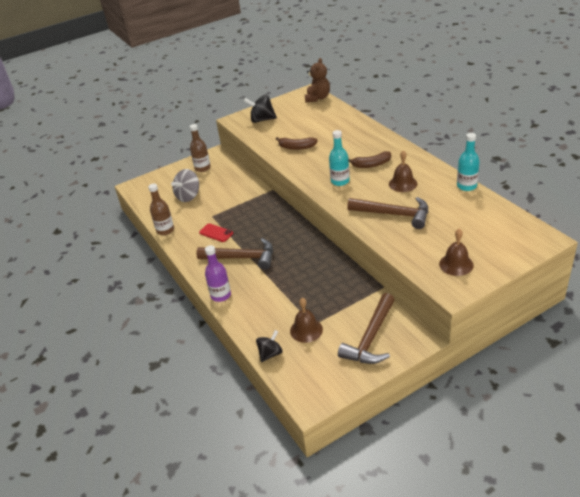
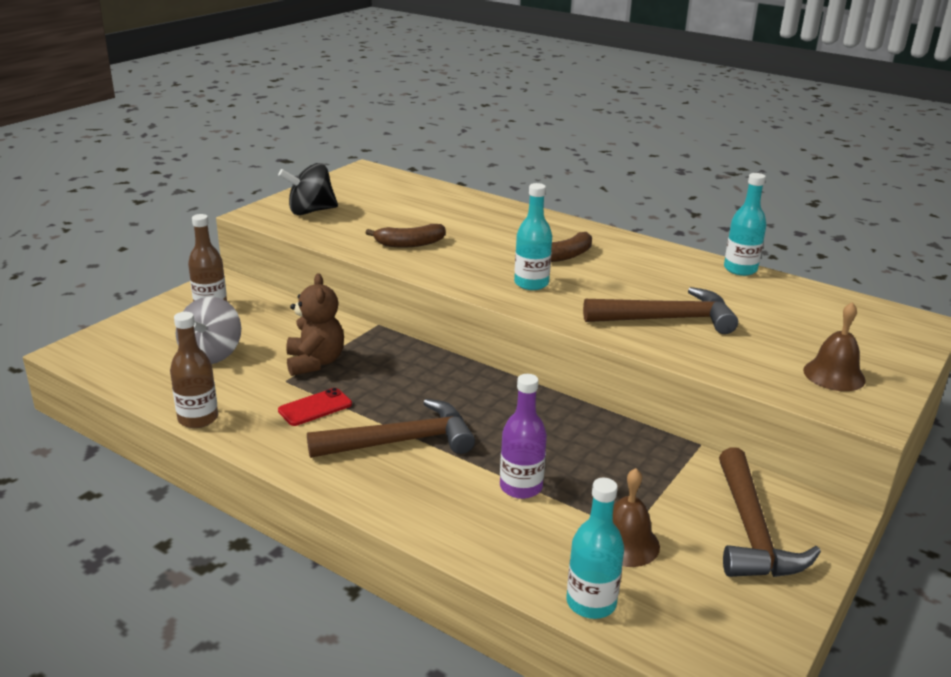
camera: 30 degrees left, 10 degrees down
(216, 233) = (315, 407): red phone -> red phone turned 45 degrees counterclockwise
(221, 295) = (405, 515): purple bottle -> purple bottle (521, 487)
(270, 354) = (591, 603): black spinning top -> turquoise bottle
(317, 98) = (389, 177): brown teddy bear -> brown teddy bear (315, 362)
(403, 183) = (639, 276): brown bell -> none

